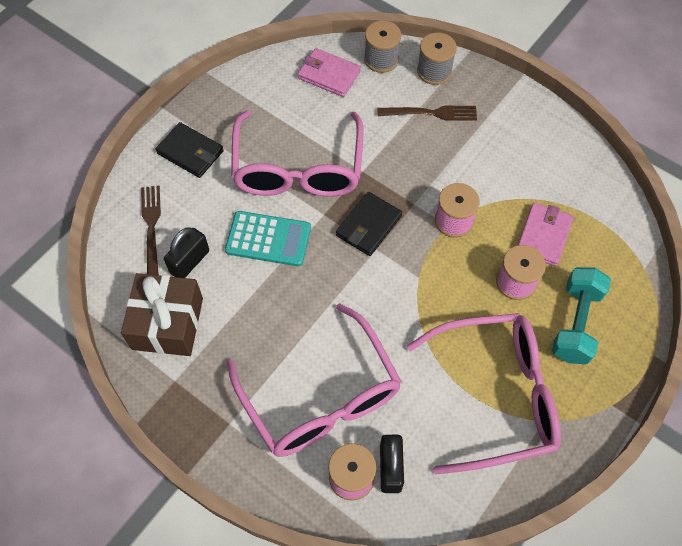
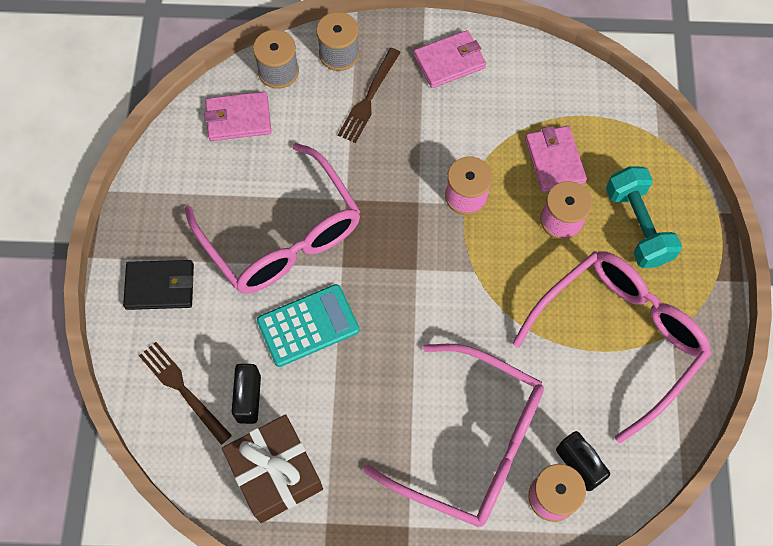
camera: 35 degrees left, 5 degrees up
(368, 226) = (392, 251): black wallet -> none
(432, 113) = (368, 99): brown fork -> brown fork turned 150 degrees clockwise
(514, 121) = (449, 61): none -> pink wallet

